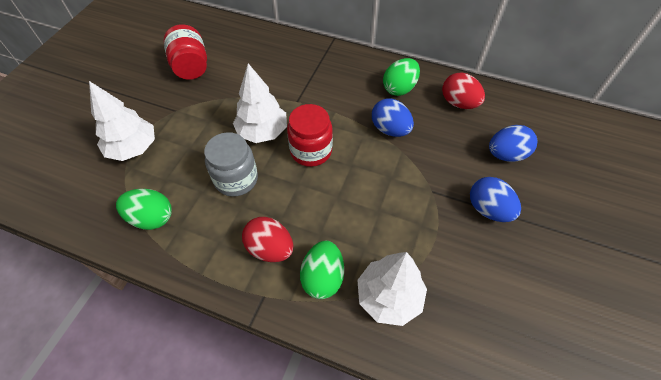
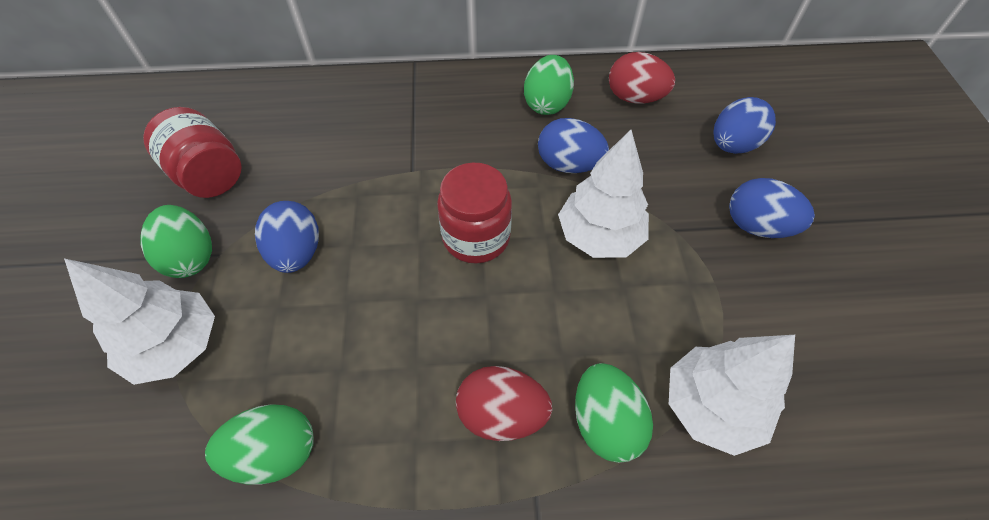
camera: 25 degrees left, 0 degrees up
(161, 107) = (191, 257): none -> green egg
(213, 124) = (297, 253): none -> blue egg
(236, 179) = (385, 326): grey jar -> none
(262, 132) = (385, 236): white tree -> white tree (599, 236)

